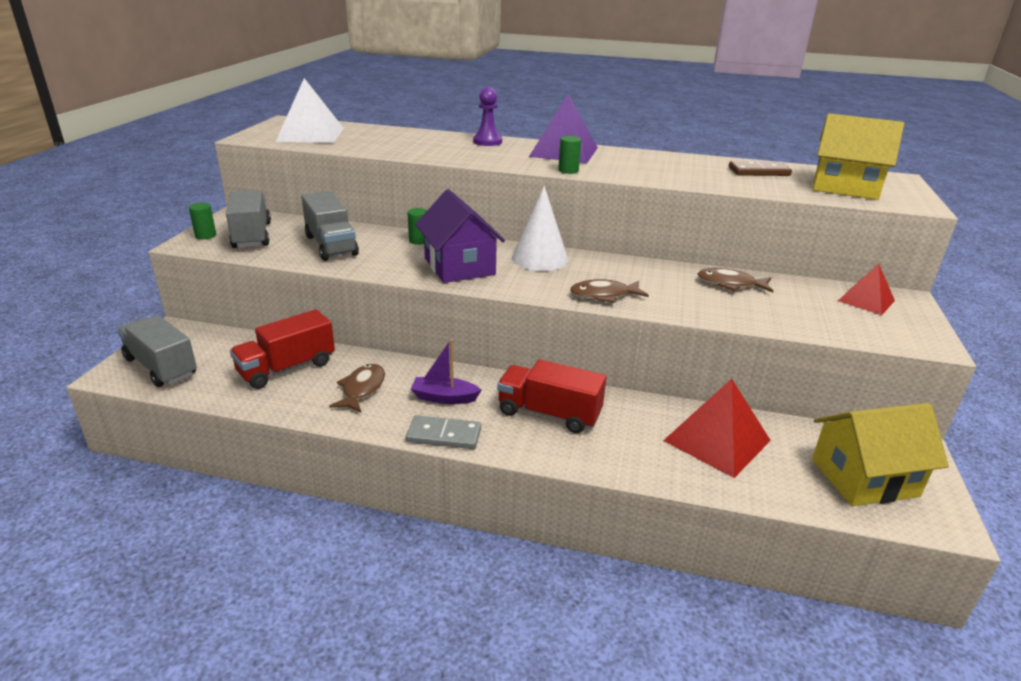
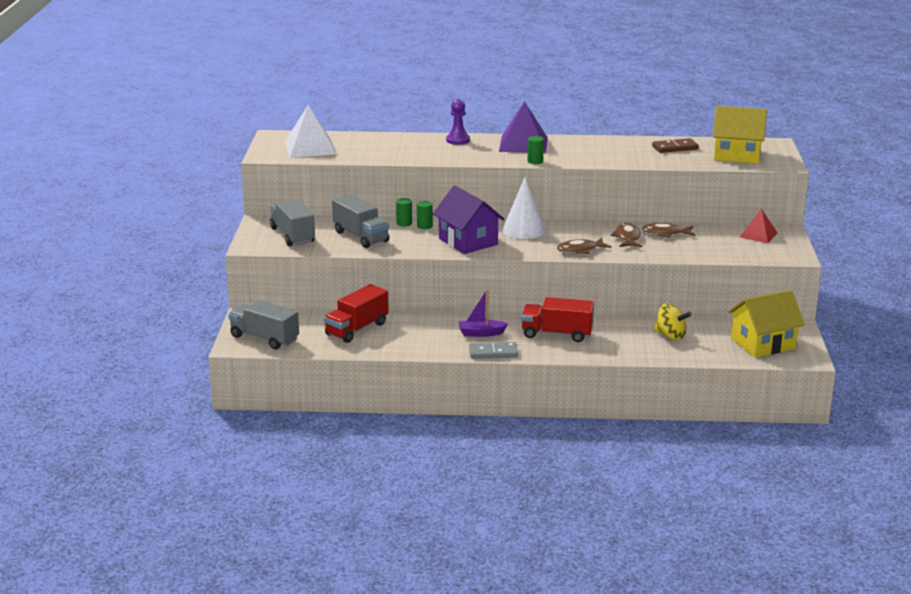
camera: 10 degrees left, 5 degrees down
(205, 235) = (256, 239): green cylinder -> green cylinder (404, 223)
(362, 389) = (420, 335): brown fish -> brown fish (627, 238)
(716, 440) = (670, 336): red pyramid -> yellow spinning top

